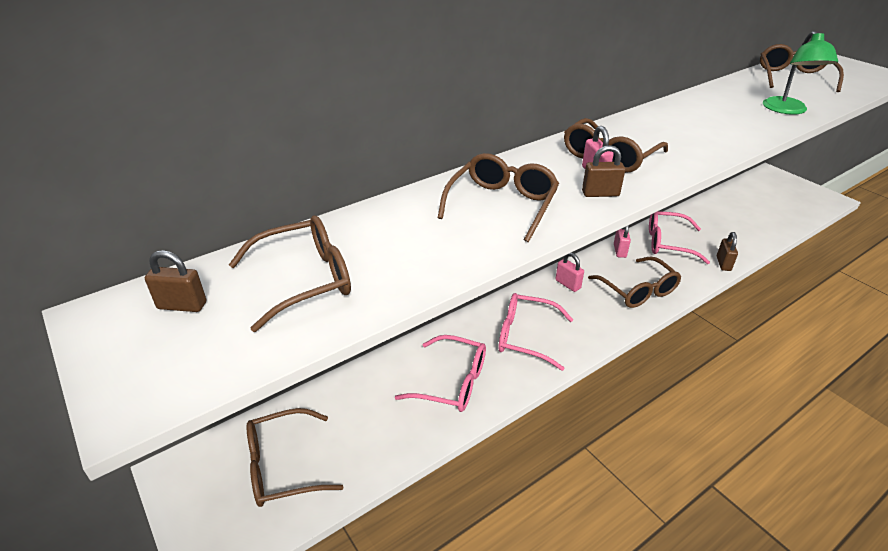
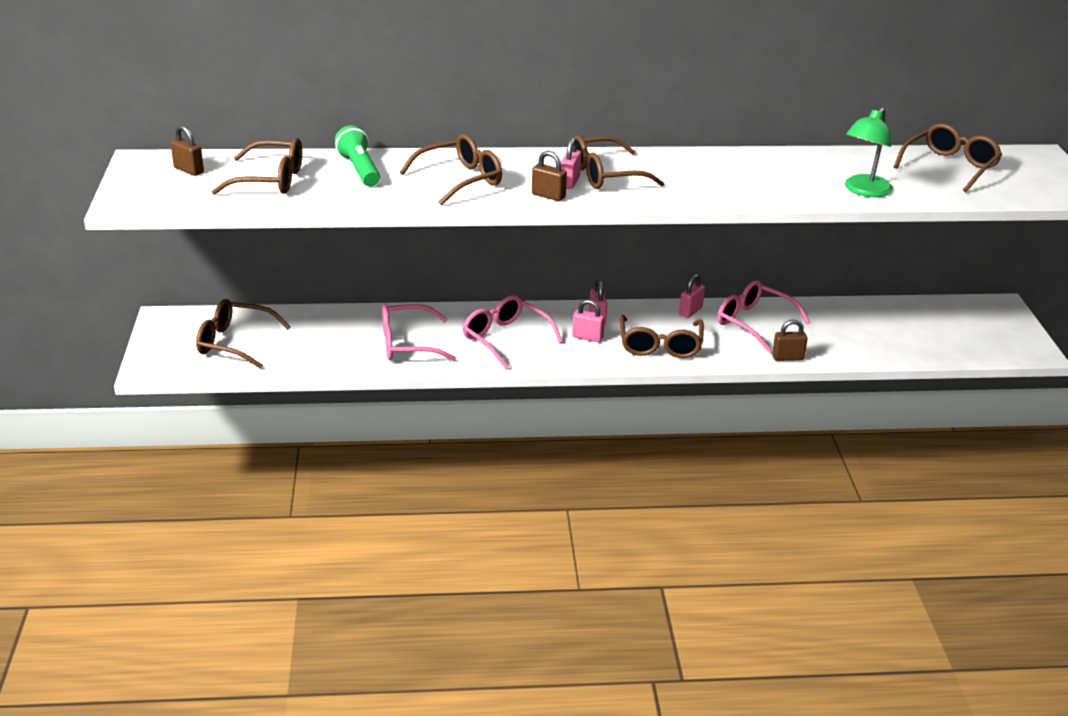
camera: 30 degrees right, 5 degrees down
(389, 228) = (360, 169): none -> green flashlight
(452, 382) = (407, 344): pink glasses -> pink glasses turned 120 degrees clockwise
(582, 306) = (587, 337): none -> pink padlock
(723, 263) = (787, 357): brown padlock -> brown padlock turned 45 degrees clockwise

